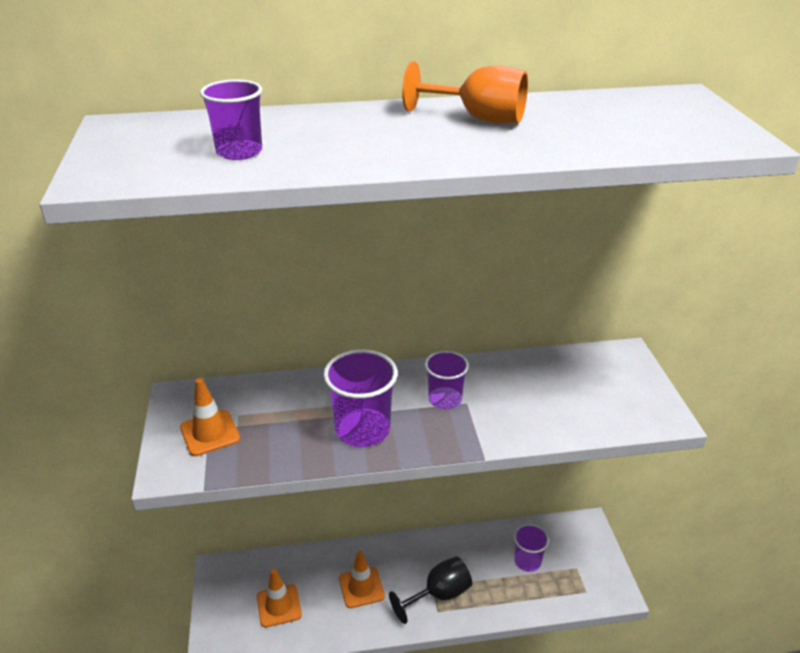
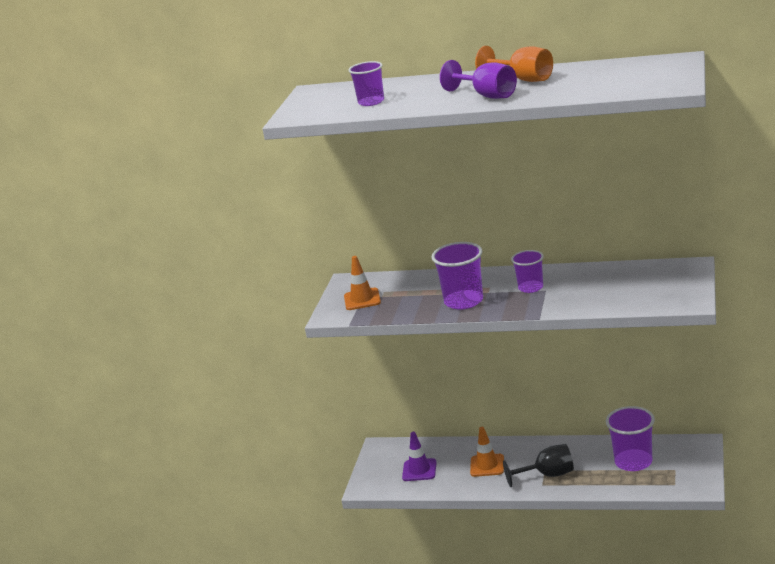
camera: 25 degrees right, 10 degrees down
(279, 605) = (419, 470): orange traffic cone -> purple traffic cone
(442, 146) = (486, 95): none -> purple goblet
(527, 561) = (633, 462): purple cup -> purple cup, size x1.57

